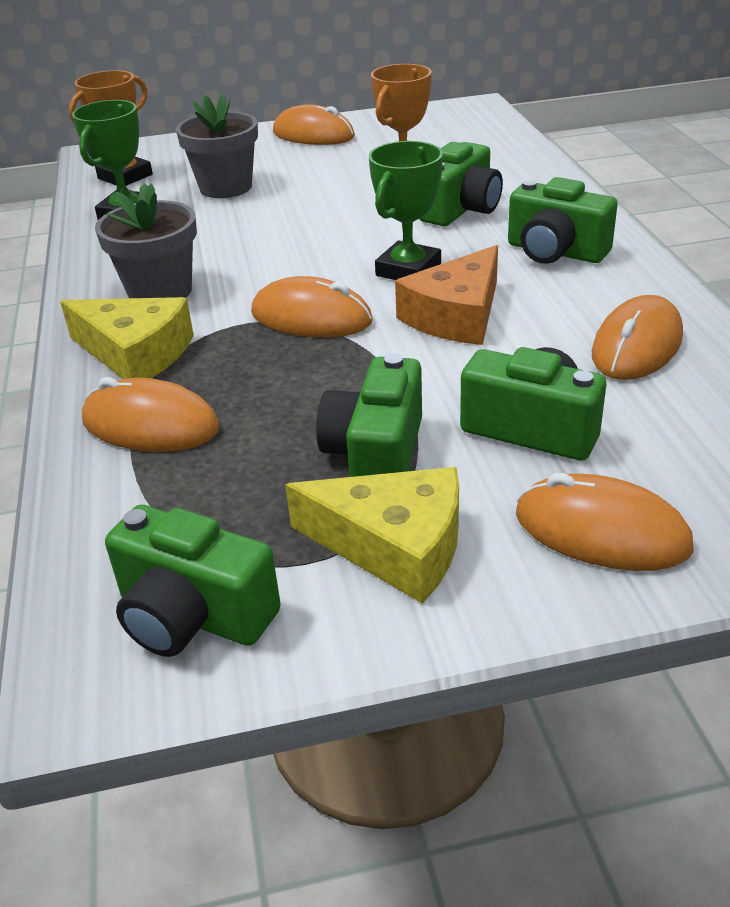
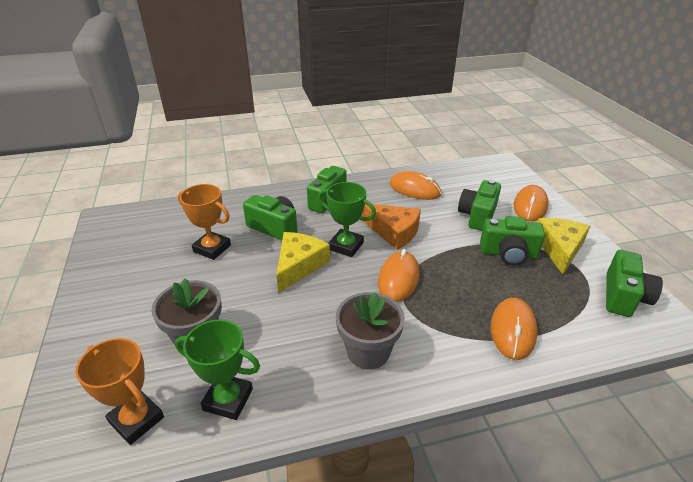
camera: 95 degrees left, 0 degrees up
(136, 353) = (445, 350): yellow cheese -> yellow cheese (299, 265)
(313, 135) = (108, 295): orange mouse -> none

